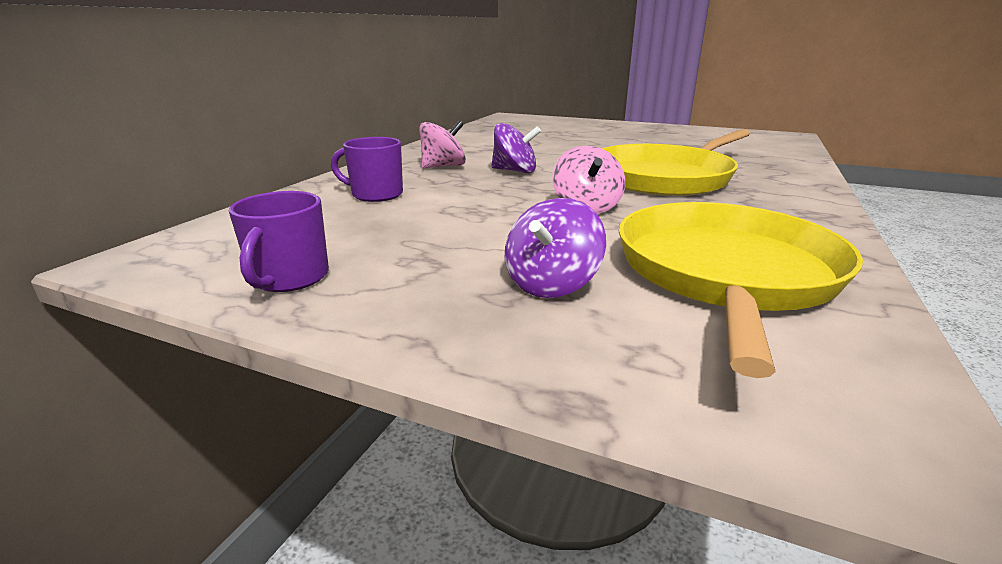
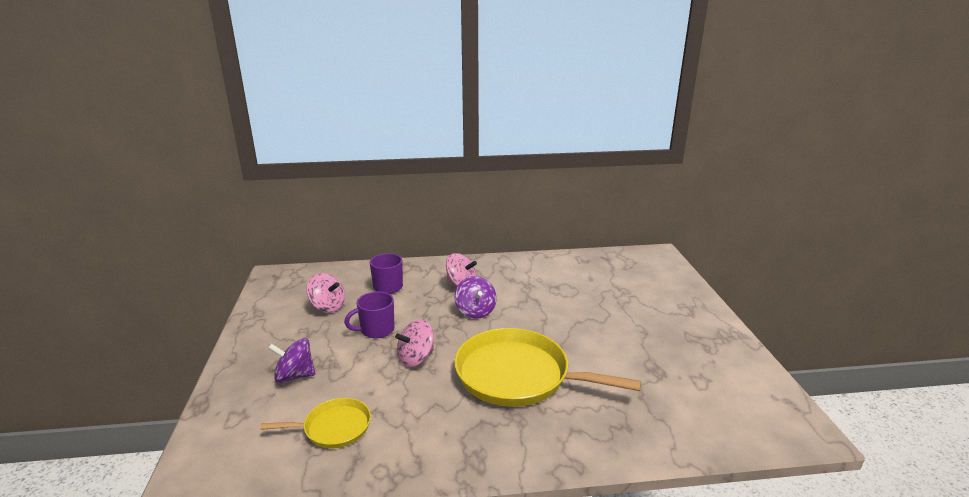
camera: 60 degrees right, 0 degrees up
(289, 278) = (272, 312): purple mug -> purple mug (376, 330)
(360, 234) = (328, 306): none -> pink spinning top
(725, 273) = (333, 427): yellow pan -> yellow pan, size x0.52

